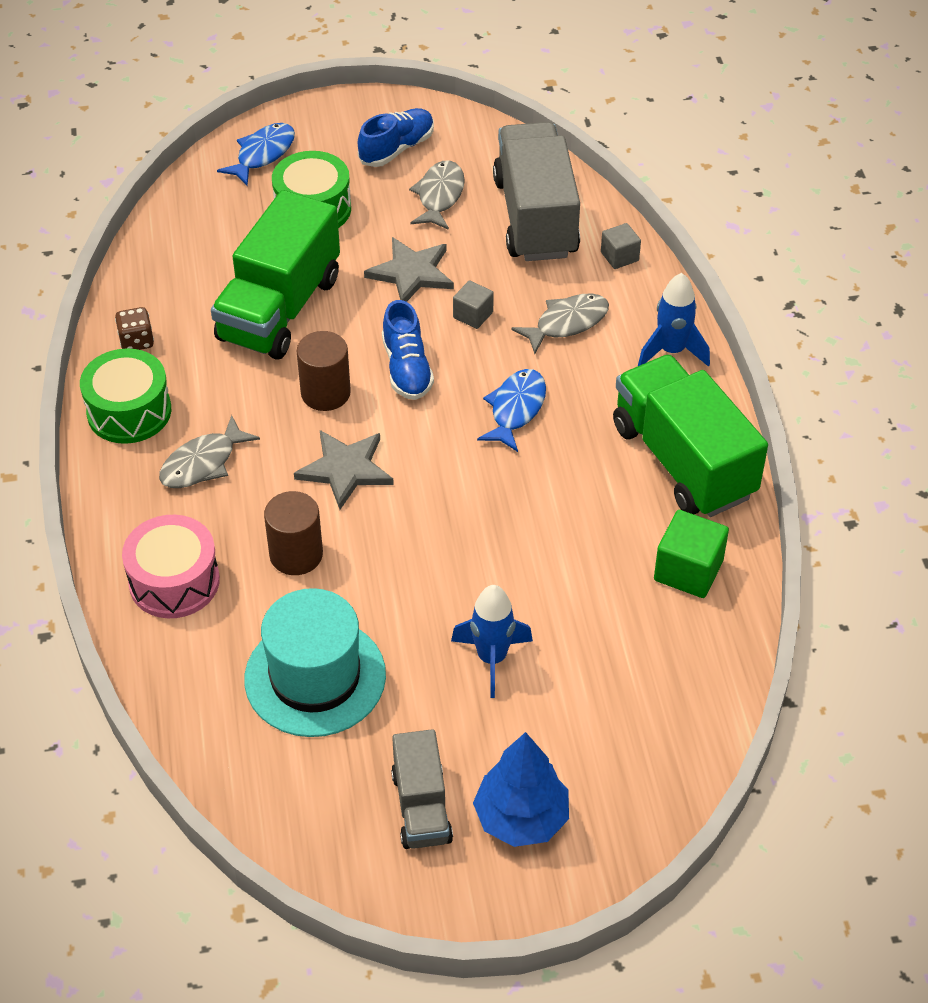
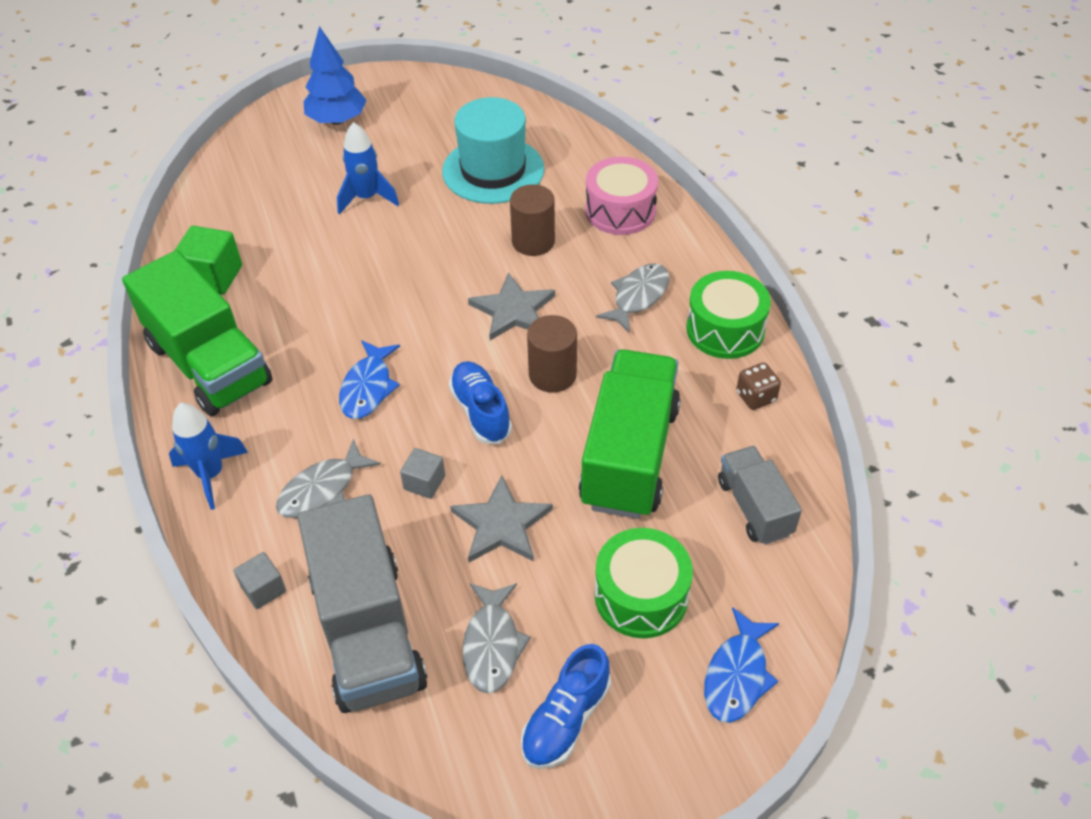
camera: 170 degrees right, 0 degrees up
(421, 807) = (403, 116): grey truck -> grey truck (754, 507)

